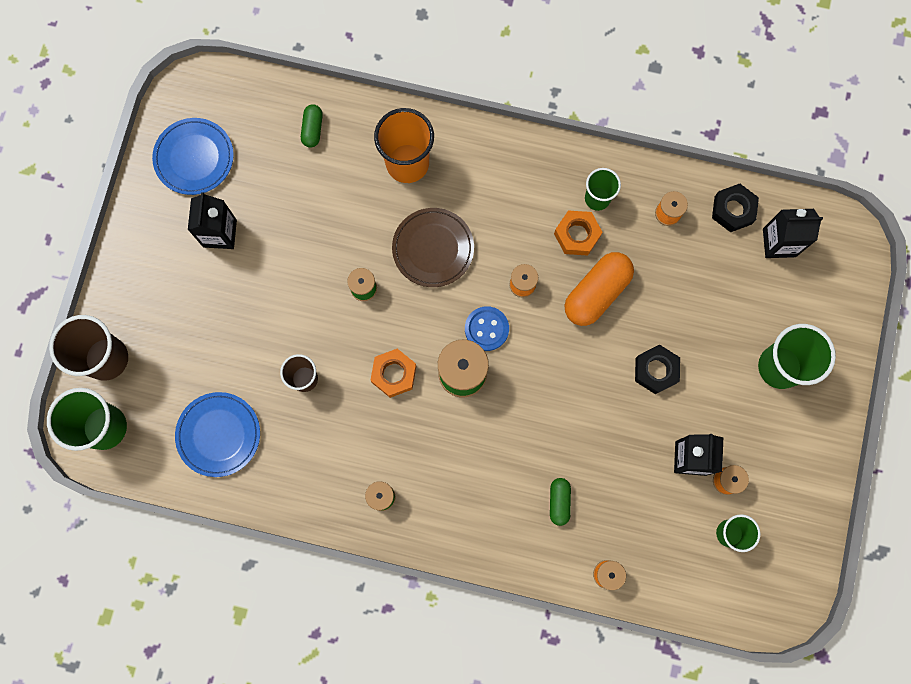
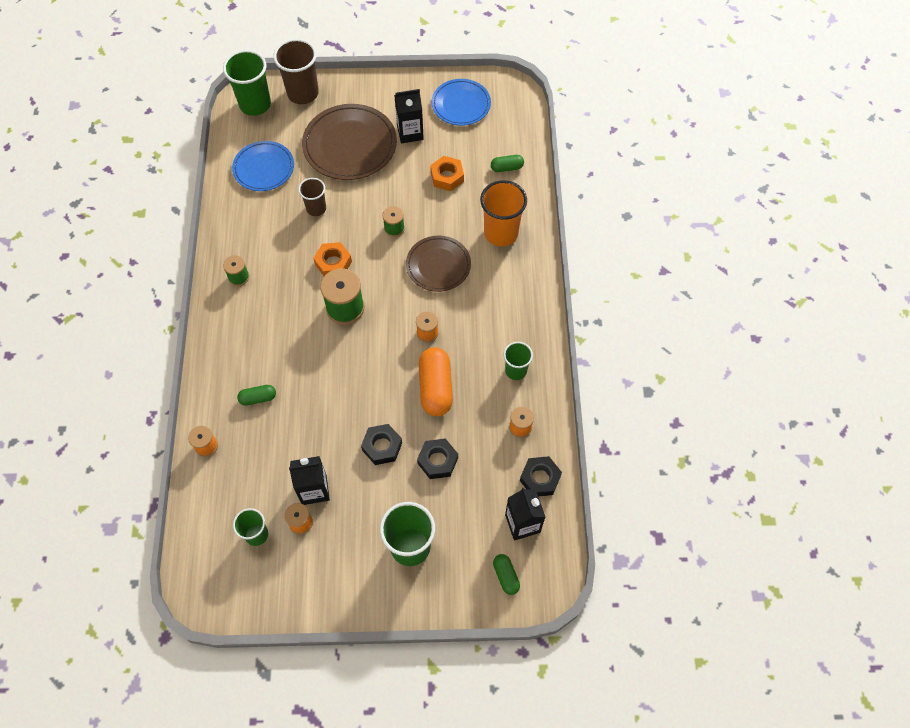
camera: 75 degrees right, 15 degrees down
(216, 314) = (350, 145): none -> brown plate
(486, 329) = (384, 316): blue button -> none
(577, 235) = (480, 362): orange nut -> orange nut (447, 177)
(596, 293) = (435, 388): orange capsule -> orange capsule turned 60 degrees clockwise
(687, 313) = (437, 461): none -> black nut
(832, 276) = (506, 576): none -> green capsule

